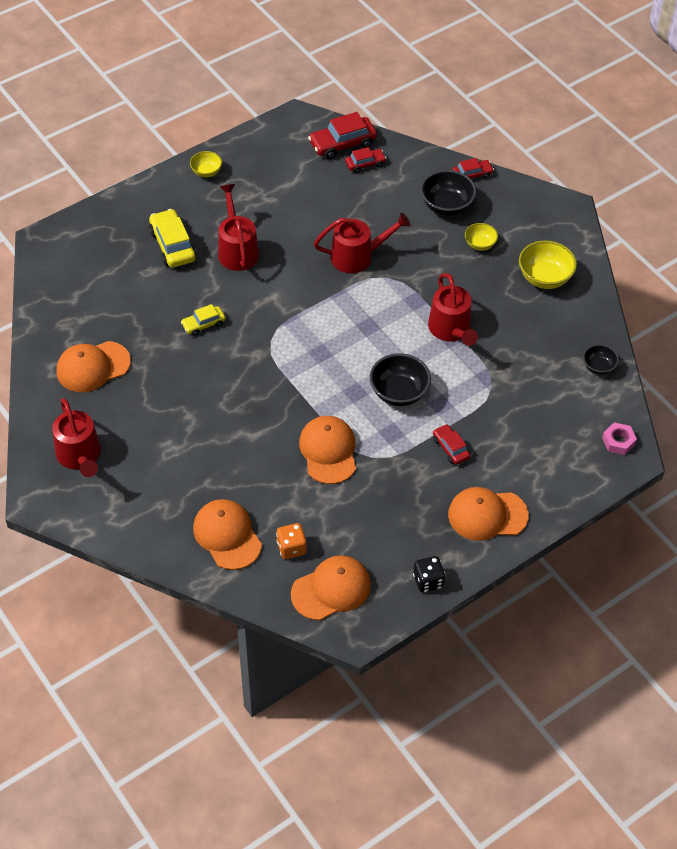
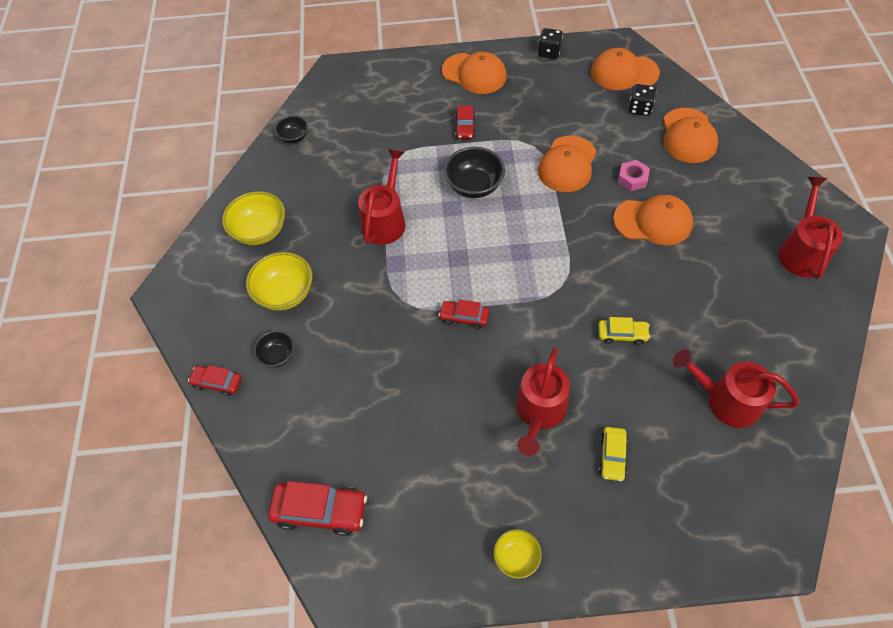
camera: 145 degrees left, 5 degrees up
(93, 367) = (762, 338): orange cap -> orange cap (653, 221)
(173, 245) = (612, 456): yellow car -> yellow car, size x0.59
(291, 548) = (639, 108): orange dice -> black dice
(357, 256) = (415, 339): red watering can -> red watering can (726, 400)
(365, 164) = (317, 462): red car -> red car (464, 317)
(446, 206) = (277, 355): black bowl -> black bowl, size x0.59
(480, 244) = (285, 293): yellow bowl -> yellow bowl, size x1.70
(618, 441) = (335, 81): pink nut -> pink nut (632, 178)

